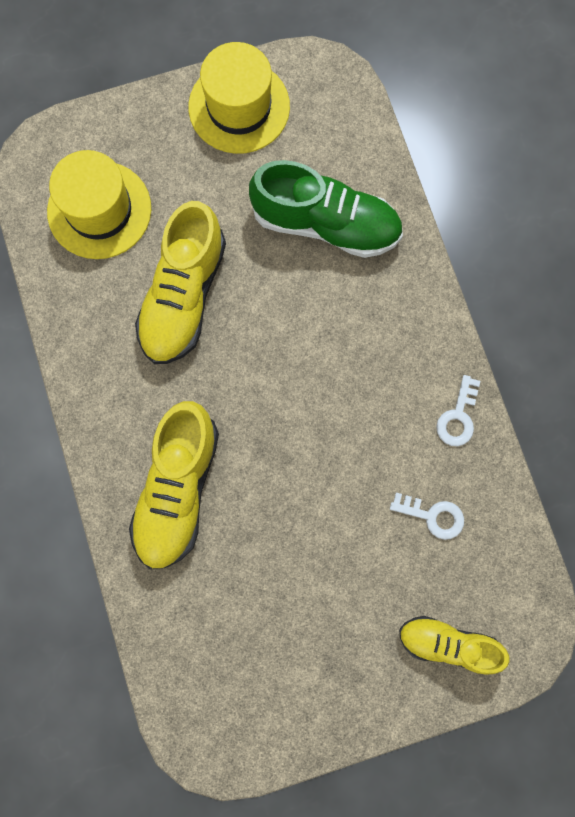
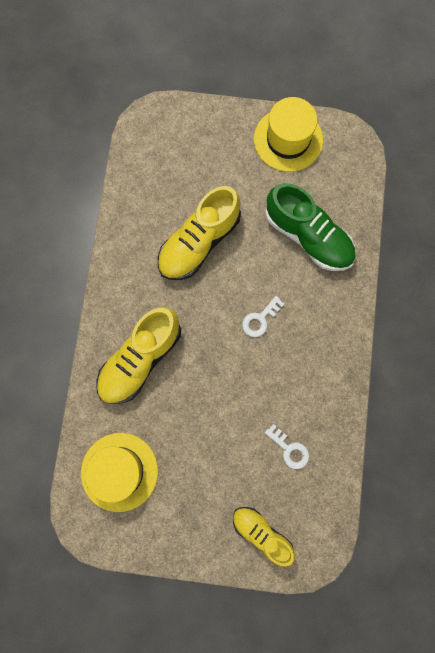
camera: 25 degrees right, 0 degrees up
(99, 210) = (172, 166): yellow hat -> yellow hat (119, 471)
(458, 417) = (334, 395): white key -> white key (260, 319)

